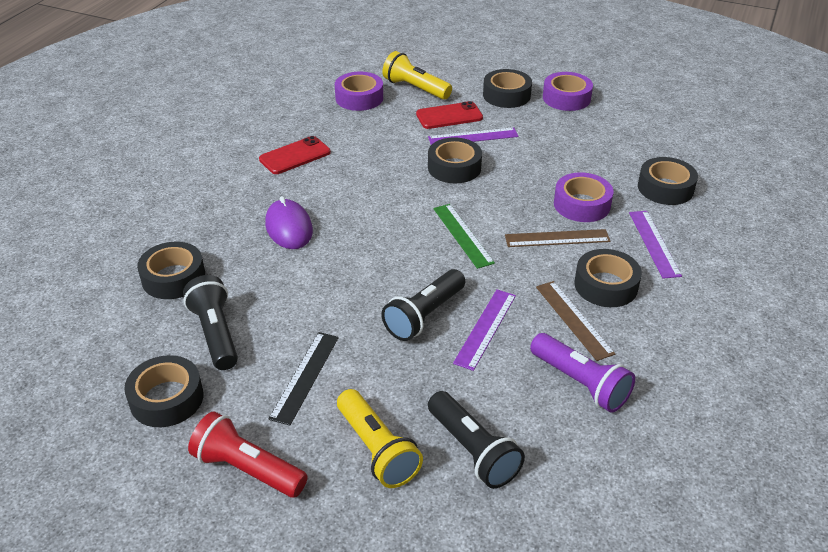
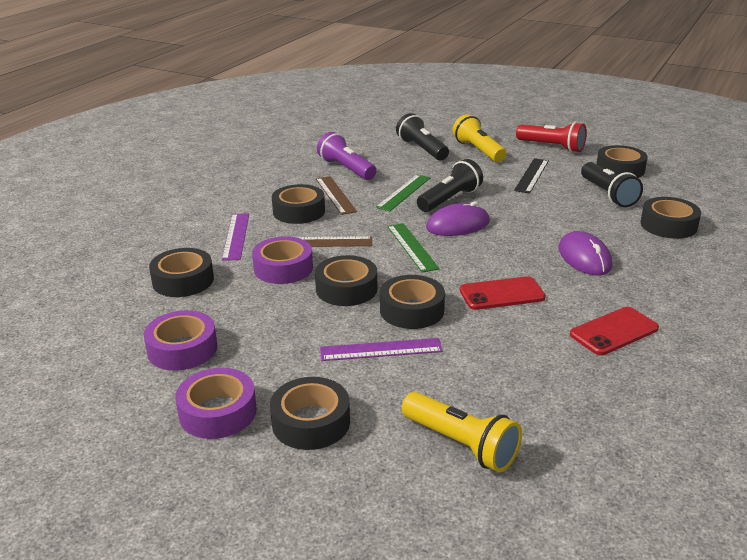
camera: 175 degrees left, 10 degrees down
(359, 98) = (554, 427): purple tape -> purple tape (182, 349)
(414, 269) = (458, 225): none -> purple mouse
(449, 116) = (409, 385): red phone -> red phone (501, 294)
(485, 328) = (403, 192): purple ruler -> green ruler
(514, 185) = (346, 289): none -> black tape

